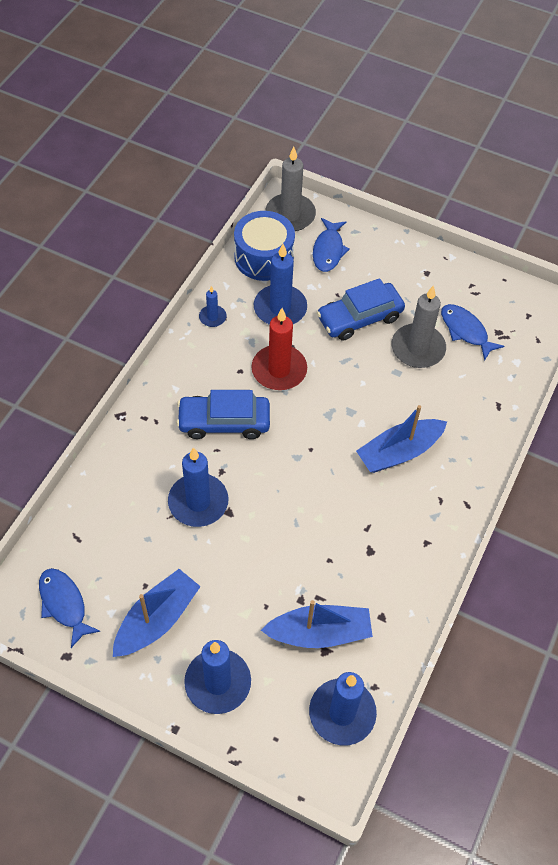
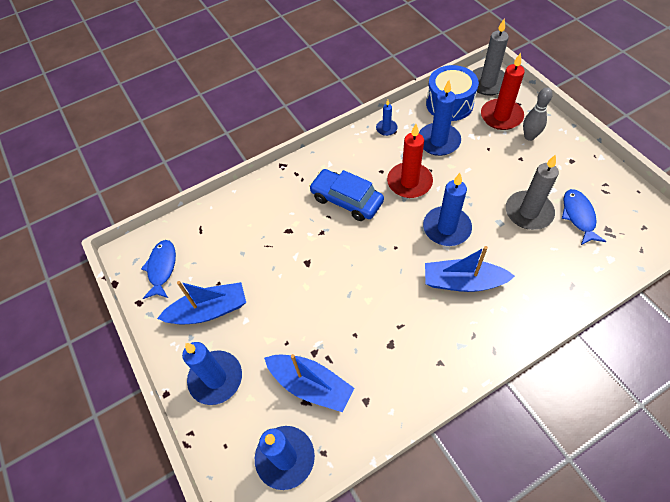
camera: 40 degrees right, 0 degrees up
(198, 502) = (291, 245): blue candle -> blue candle (446, 228)
(328, 250) = (501, 116): blue fish -> red candle
(359, 318) = (495, 171): blue car -> none
(370, 262) = (529, 136): none -> grey bowling pin

